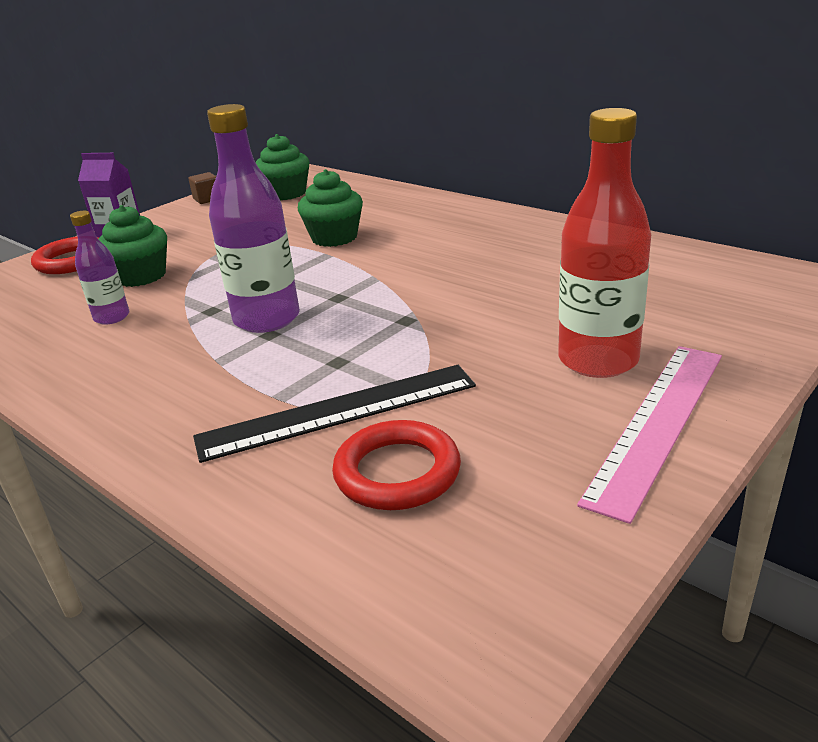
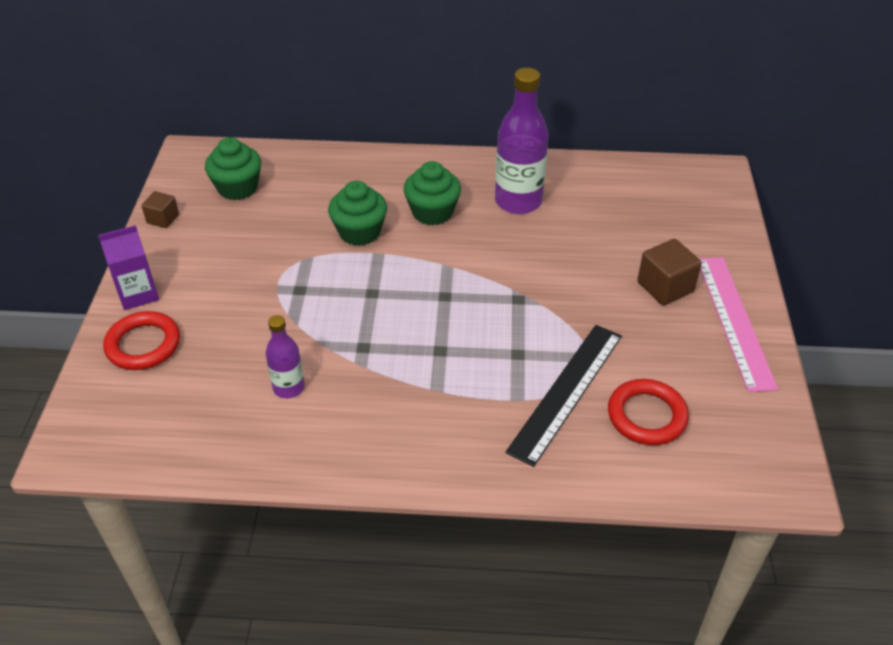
camera: 40 degrees left, 15 degrees up
(141, 276) = (245, 336): green cupcake -> green cupcake (432, 212)
(267, 319) = (419, 338): purple bottle -> purple bottle (518, 201)
(598, 360) = (665, 287): red bottle -> brown cube

